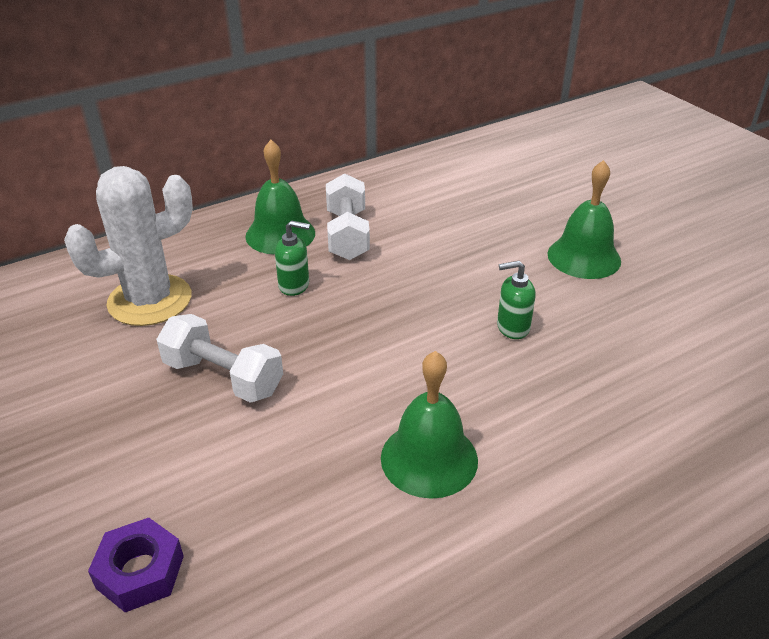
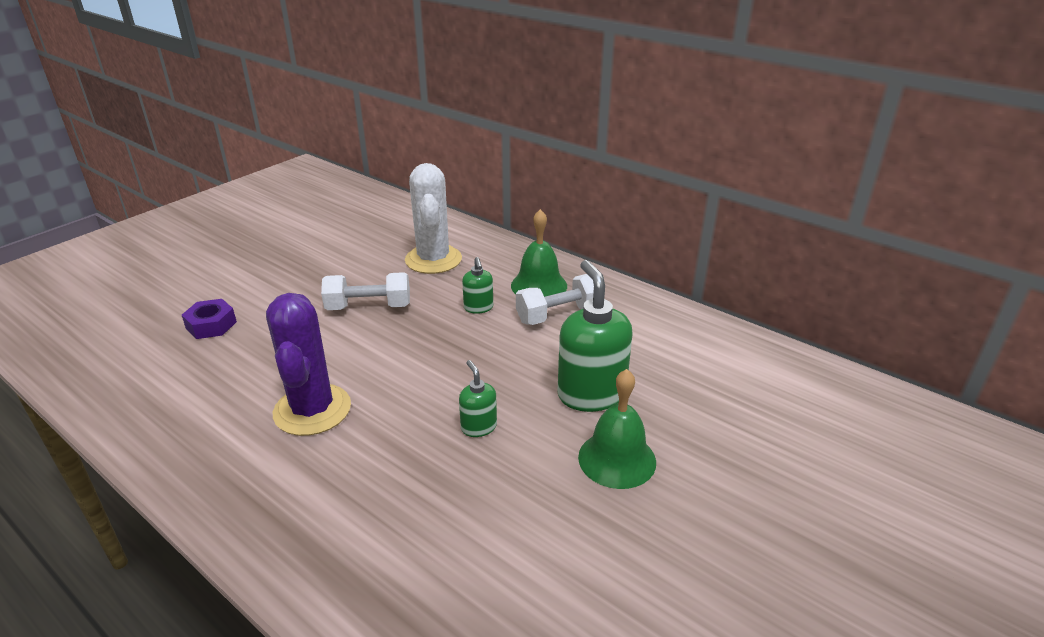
camera: 70 degrees right, 5 degrees down
(150, 300) = (433, 259): white cactus -> white cactus turned 45 degrees clockwise
(223, 377) = (369, 307): white dumbbell -> white dumbbell turned 75 degrees clockwise
(429, 458) = (312, 410): green bell -> purple cactus
(490, 248) = (591, 394): none -> green soap dispenser

